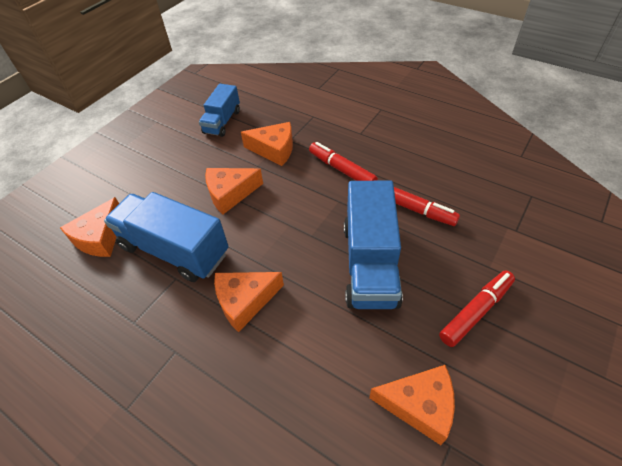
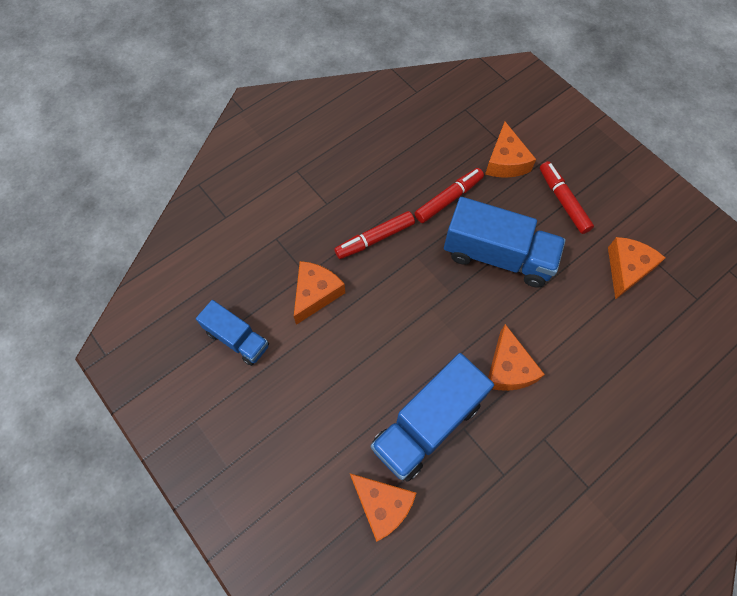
camera: 75 degrees left, 15 degrees up
(230, 194) = (367, 354): orange cheese -> orange cheese (505, 161)

